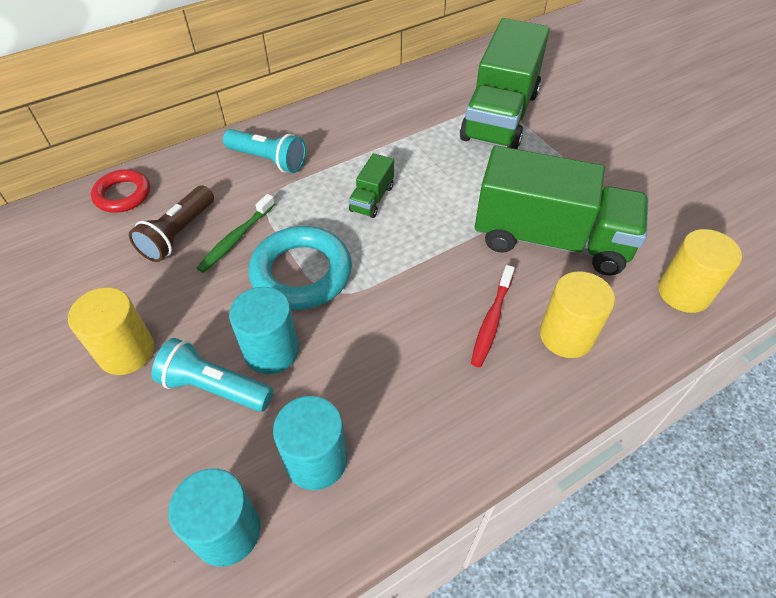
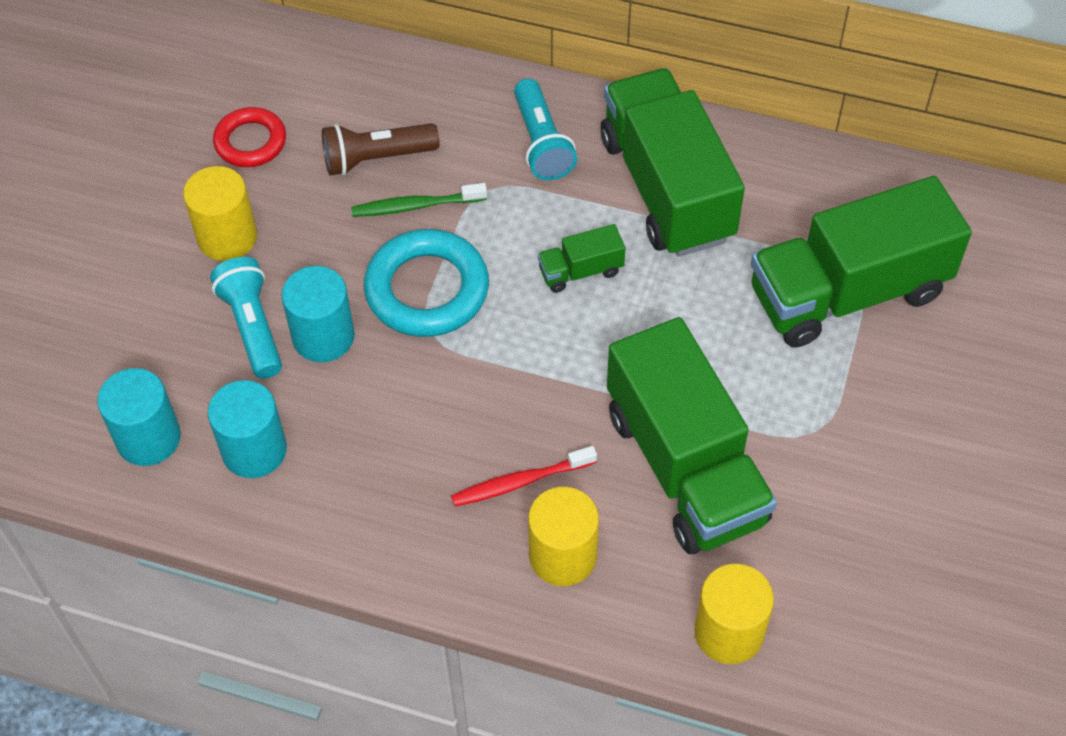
camera: 50 degrees right, 5 degrees up
(123, 195) = (377, 75): red ring -> red ring (250, 142)
(360, 134) = (666, 188): none -> green truck

